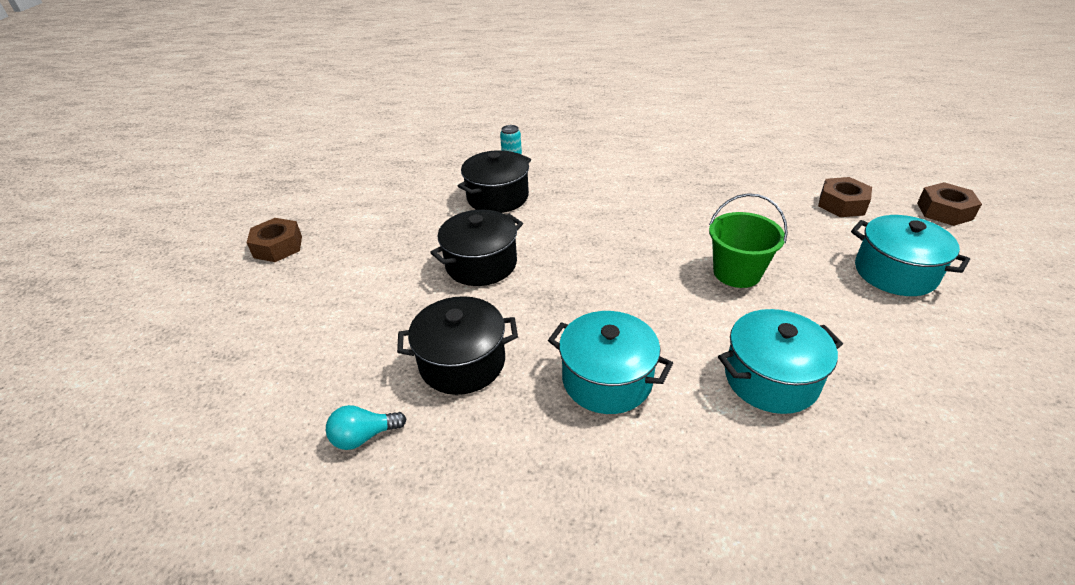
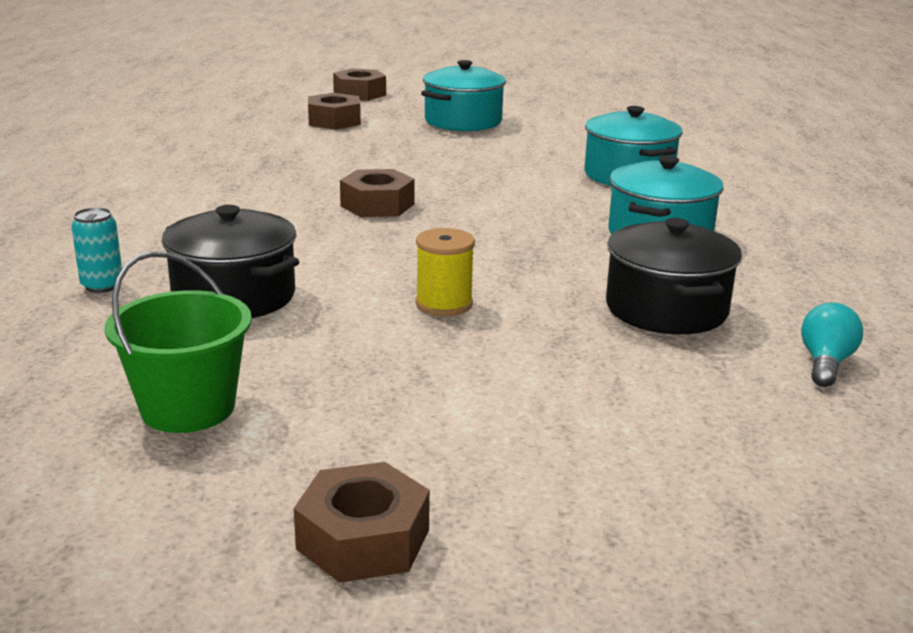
camera: 95 degrees left, 15 degrees down
(364, 436) = (825, 363): turquoise light bulb -> turquoise light bulb turned 135 degrees counterclockwise
(481, 264) = (444, 304): black pot -> yellow spool
(644, 234) = (377, 205): none -> brown nut
(737, 272) = (464, 171): green bucket -> green bucket (188, 408)

